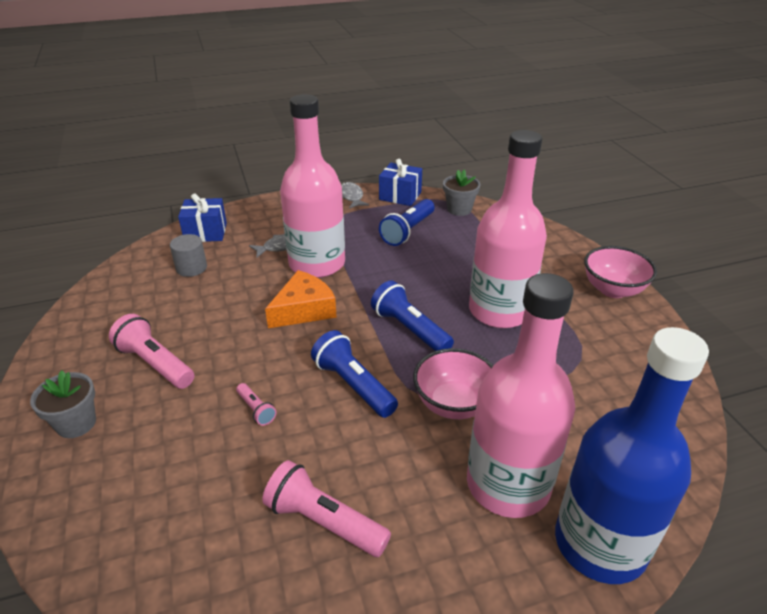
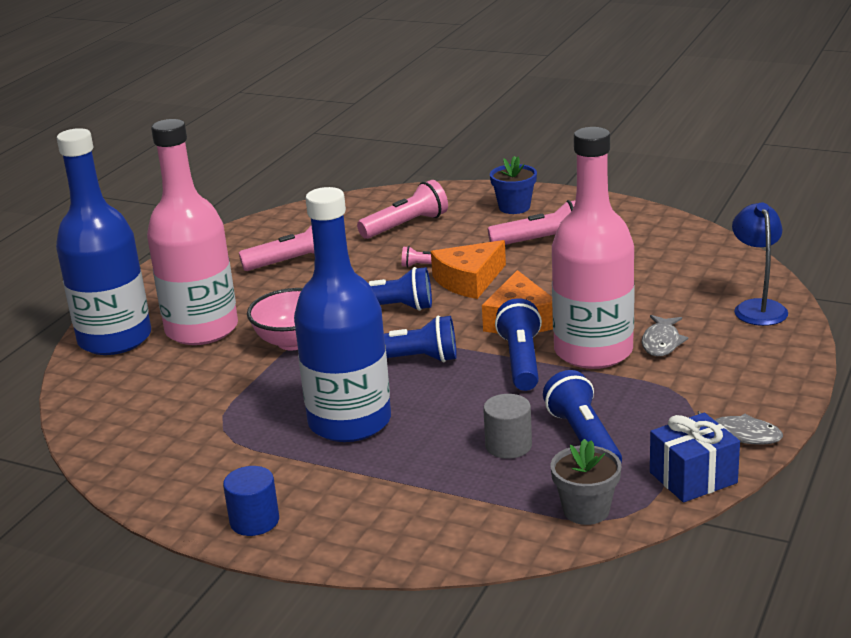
camera: 135 degrees right, 10 degrees down
(76, 423) = (514, 207): grey flower pot -> blue flower pot
(169, 484) = (406, 225): none -> pink flashlight
(191, 268) = (681, 284): grey cylinder -> grey cylinder (508, 446)
(206, 232) = (757, 307): blue gift -> blue lamp
(264, 366) = (469, 281): none -> orange cheese
(356, 283) = (521, 361): none -> blue flashlight
(499, 311) = (349, 422): pink bottle -> blue bottle
(613, 289) = (254, 521): pink bowl -> blue cylinder

